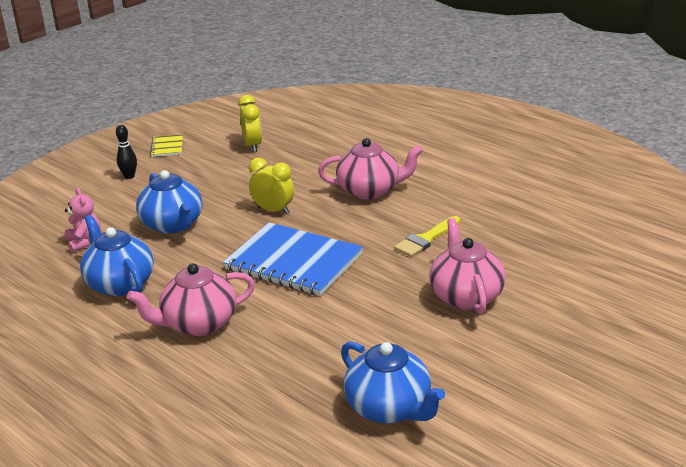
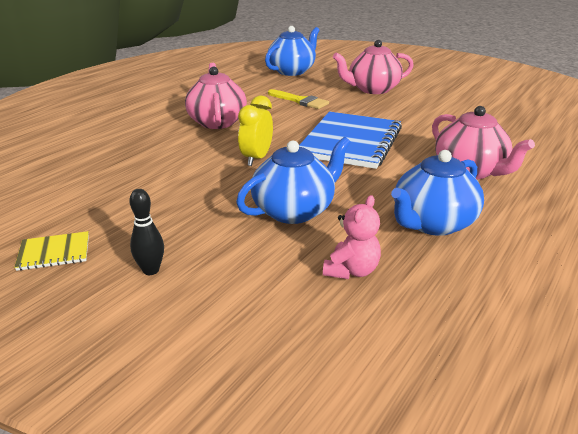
camera: 100 degrees left, 0 degrees up
(84, 242) = (351, 271): pink teddy bear -> pink teddy bear turned 150 degrees clockwise
(252, 146) = (86, 186): yellow clock -> none
(390, 408) = (507, 103): blue teapot -> blue teapot (292, 71)

